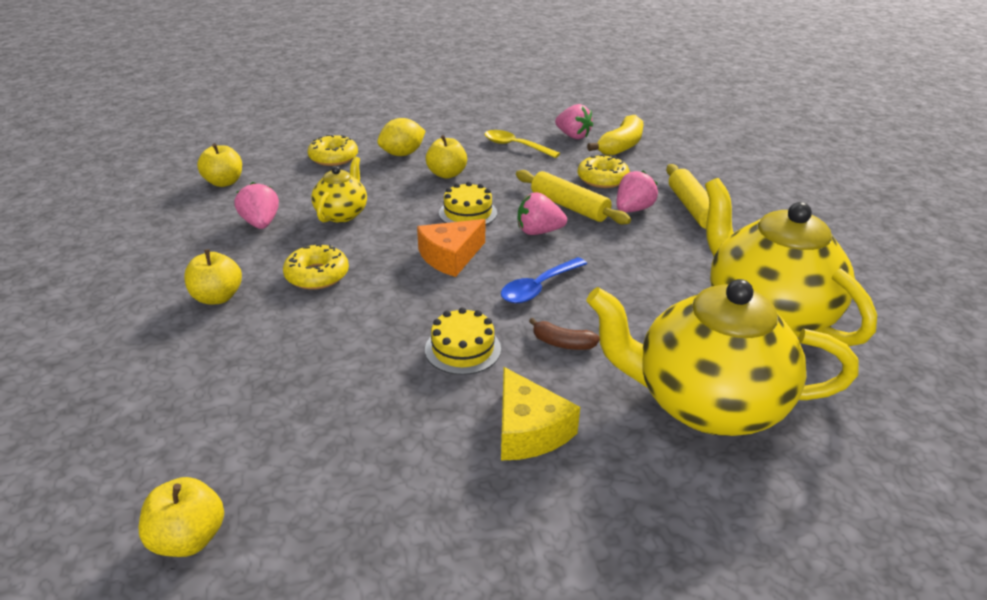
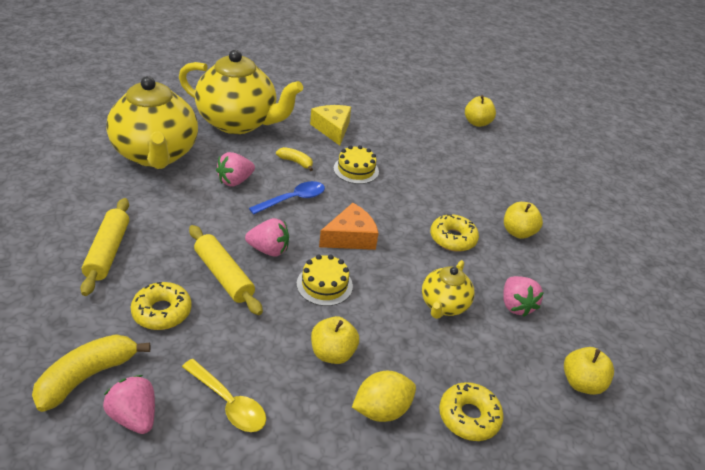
camera: 175 degrees left, 5 degrees up
(562, 343) = (296, 162): brown banana -> yellow banana
(633, 209) = (166, 260): pink strawberry -> pink strawberry (235, 181)

